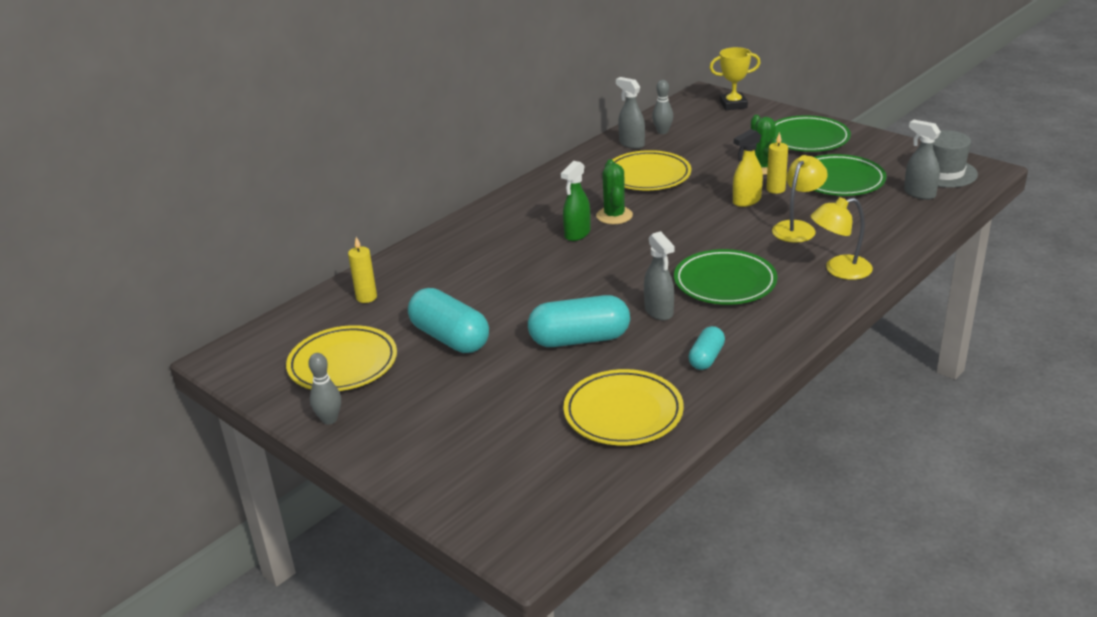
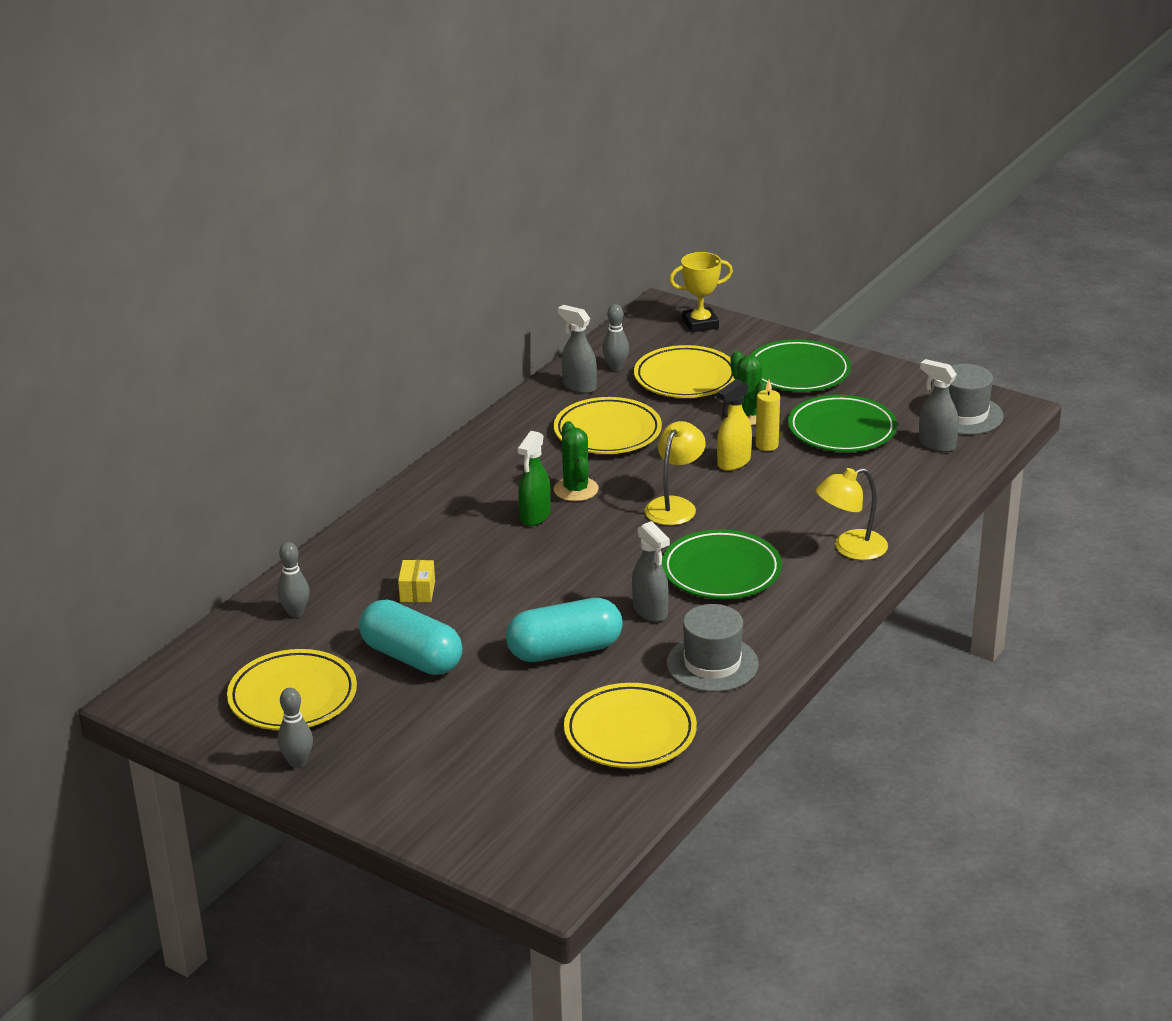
camera: 10 degrees left, 0 degrees up
(366, 297) = (295, 612): yellow candle -> grey bowling pin
(468, 286) = (417, 591): none -> yellow box
(706, 358) = (712, 664): turquoise capsule -> grey hat
(716, 140) = (685, 378): none -> yellow plate
(797, 228) = (798, 496): yellow lamp -> yellow lamp (675, 505)

